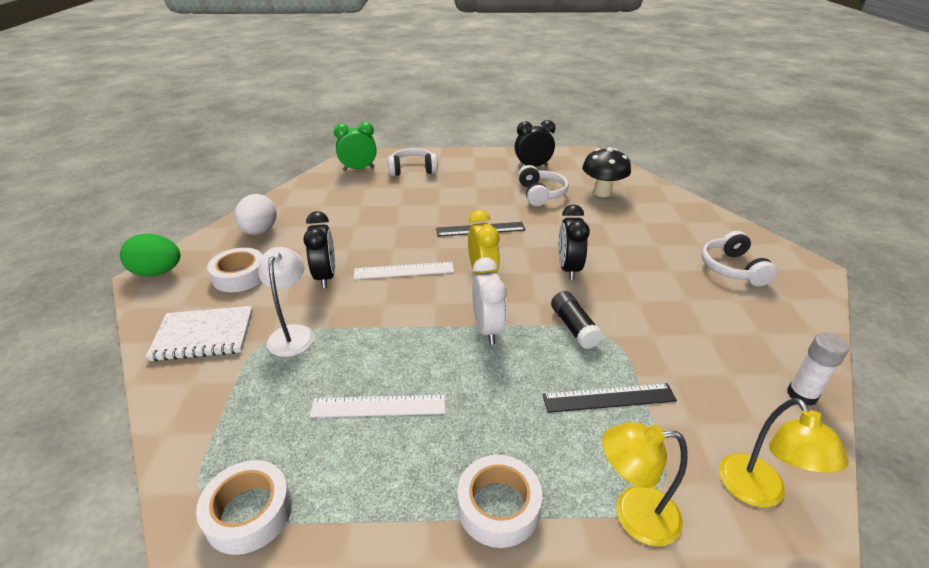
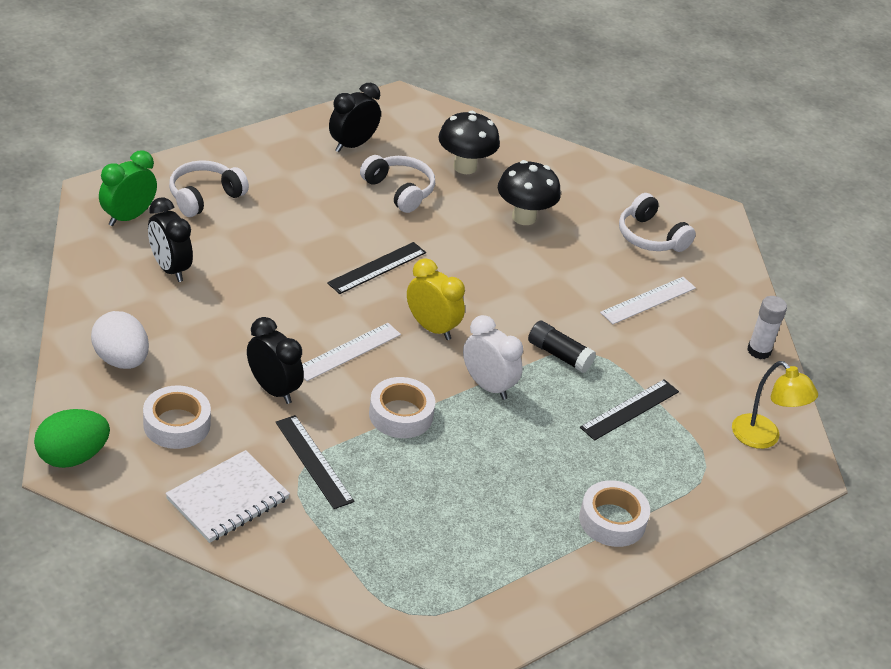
camera: 40 degrees left, 5 degrees up
(249, 512) = (448, 603): white tape -> white tape (401, 414)
(293, 333) = (314, 461): white lamp -> black ruler
(378, 406) = (462, 491): white ruler -> white ruler (648, 300)
(568, 269) = (507, 290): black clock -> black clock (170, 268)
(624, 229) = (524, 217): none -> black mushroom
(633, 514) = (698, 486): yellow lamp -> none

